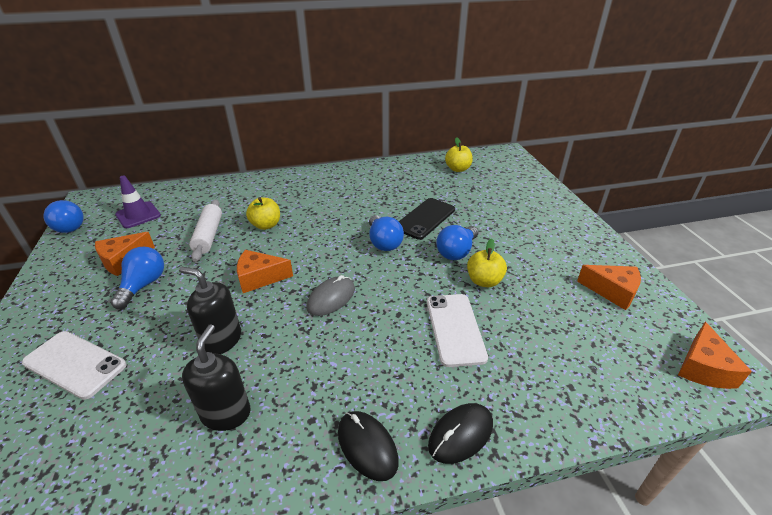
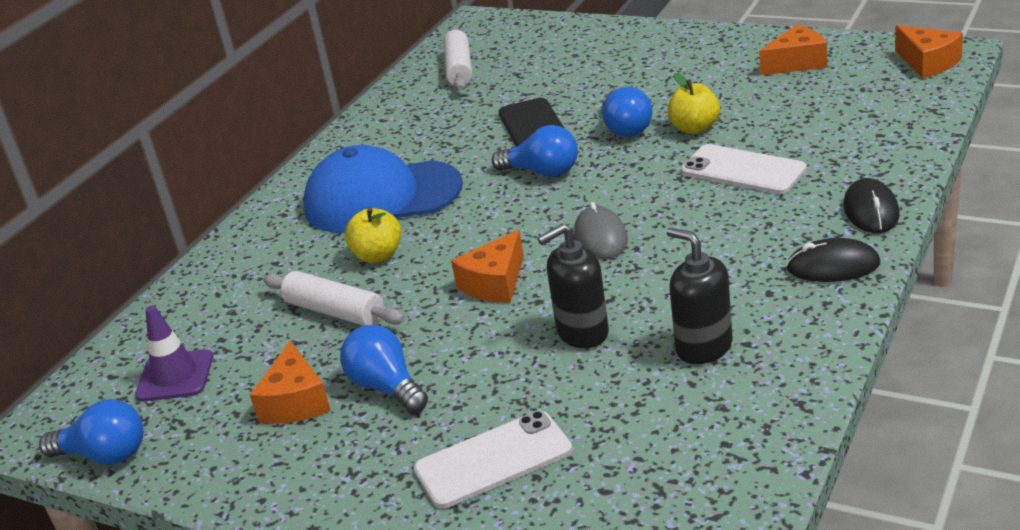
camera: 45 degrees left, 5 degrees down
(320, 201) = (382, 197): none -> blue cap
(458, 169) = (459, 69): yellow apple -> white rolling pin

